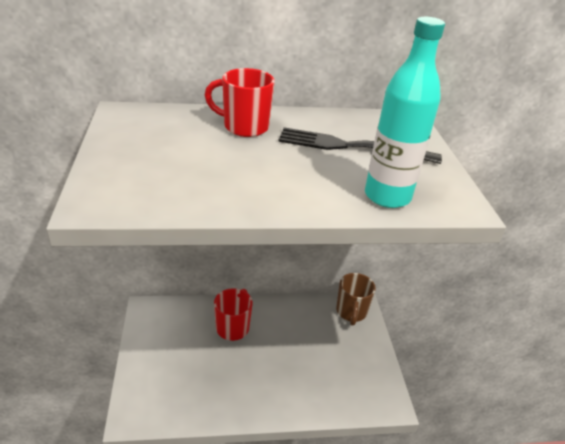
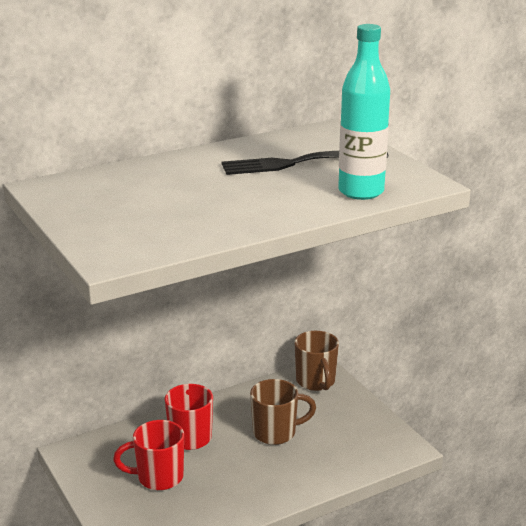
camera: 20 degrees left, 10 degrees down
(244, 127) = (181, 171): red mug -> red mug (158, 477)
(296, 348) = (276, 433): none -> brown mug

